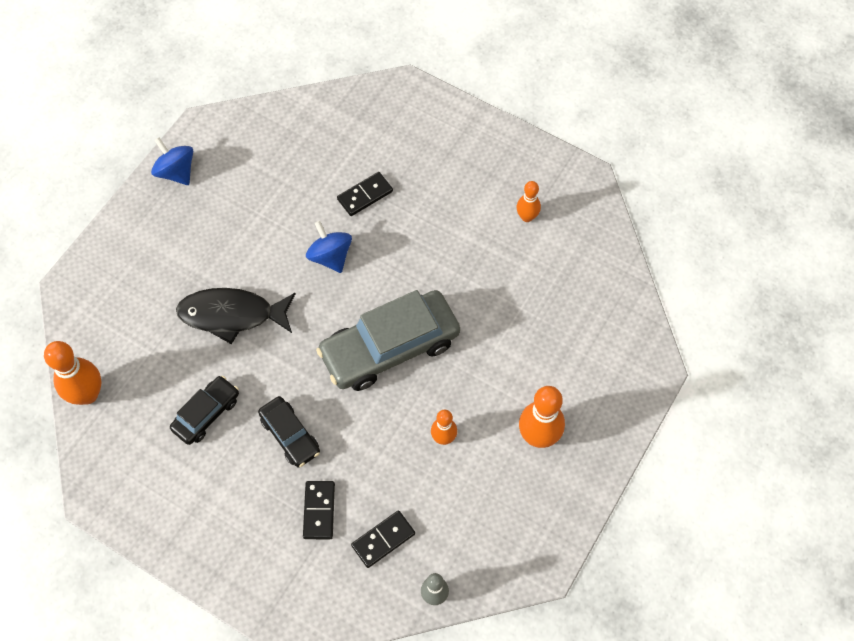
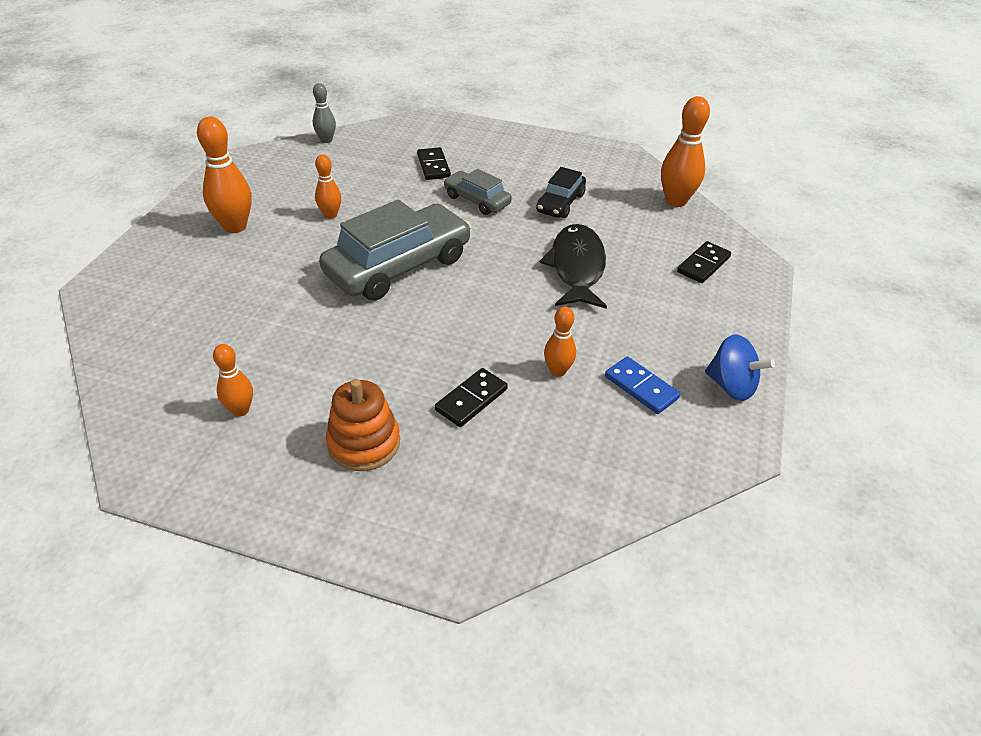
camera: 165 degrees right, 20 degrees down
(232, 315) = (577, 268): black fish -> black fish turned 75 degrees counterclockwise
(241, 183) = (641, 387): none -> blue domino
(290, 435) = (477, 200): black car -> grey car
(294, 208) = (557, 371): none -> orange bowling pin
(330, 256) = (492, 330): blue spinning top -> none
(383, 540) = (374, 159): black domino -> black domino (703, 264)
(445, 175) = (364, 443): none -> orange stacking toy

